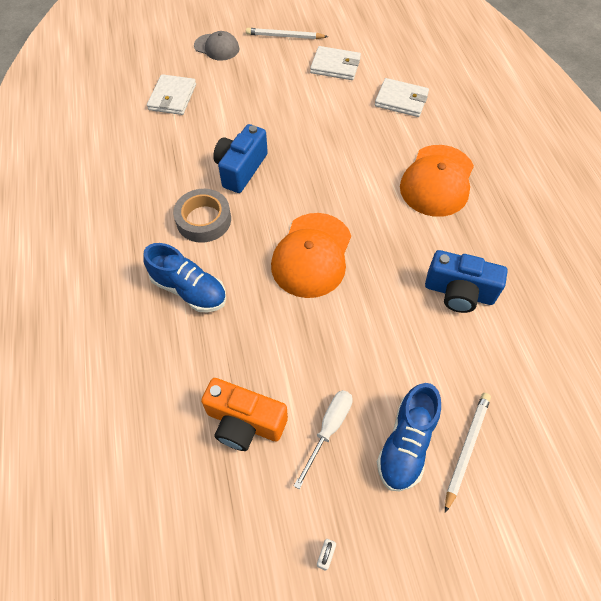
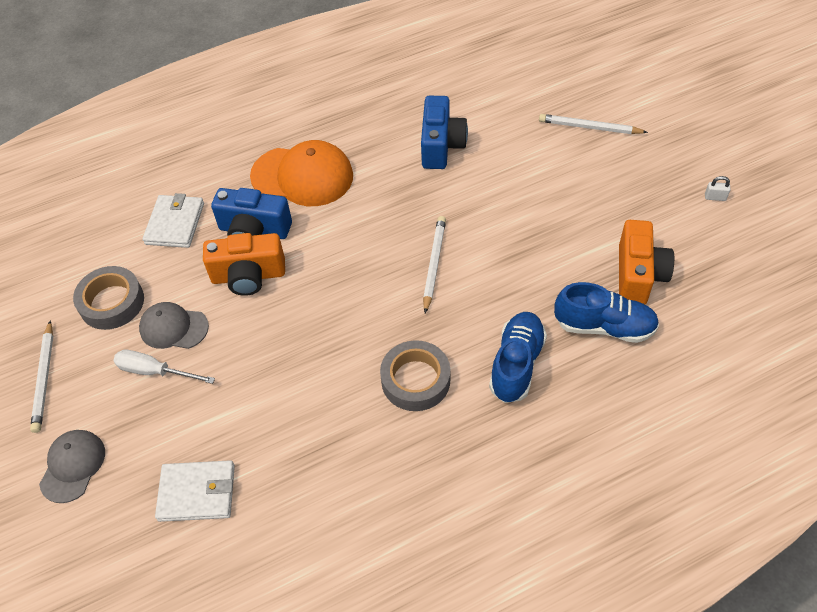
camera: 100 degrees left, 5 degrees down
(241, 169) = (324, 363): blue camera -> blue camera (254, 231)
(302, 94) = (173, 328): none -> grey cap
(312, 255) = (434, 264): orange cap -> white pencil
(328, 429) = (615, 214): white screwdriver -> white screwdriver (155, 371)
(335, 66) = (112, 302): white wallet -> grey tape
(336, 136) = (248, 276): none -> orange camera
(406, 444) = (603, 163): blue shoe -> blue shoe (604, 326)

